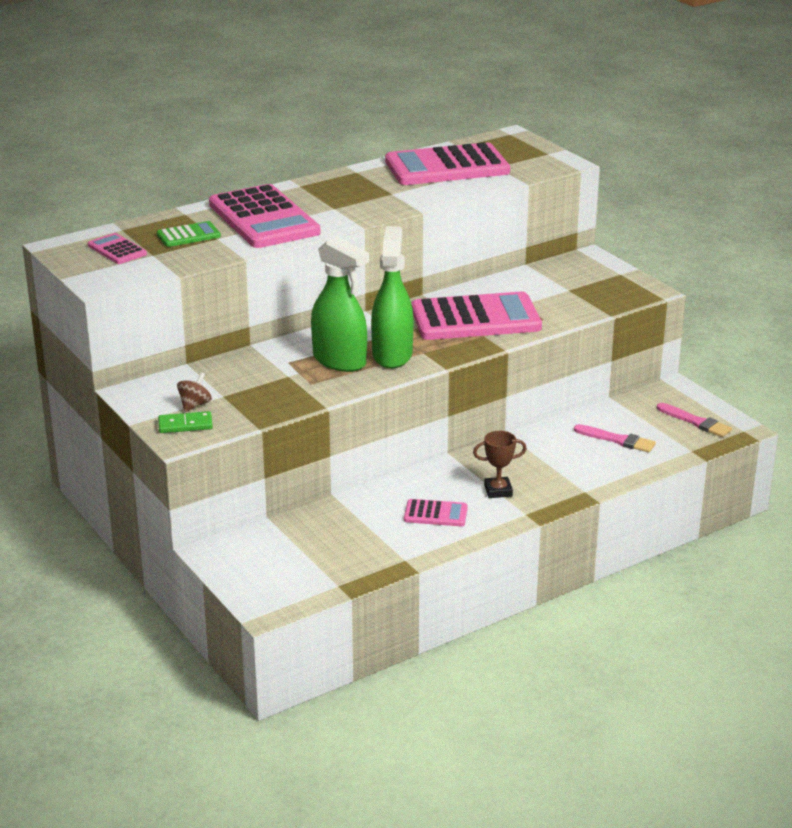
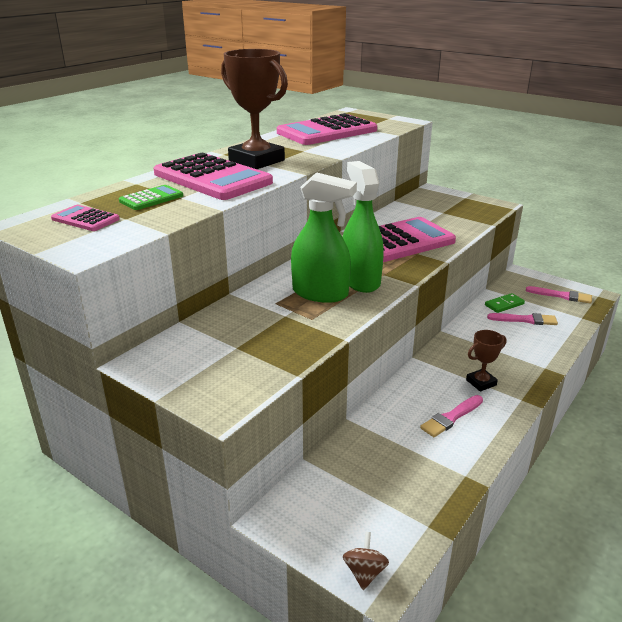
camera: 20 degrees left, 0 degrees up
(185, 425) = (217, 388): green domino -> green domino (504, 304)
(194, 405) = (214, 363): brown spinning top -> brown spinning top (364, 572)
(327, 201) = (256, 161): none -> brown trophy
(435, 514) = (451, 418): pink calculator -> pink brush

